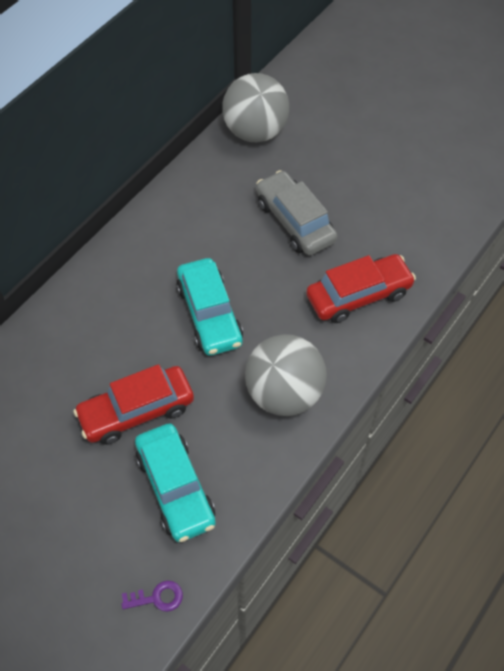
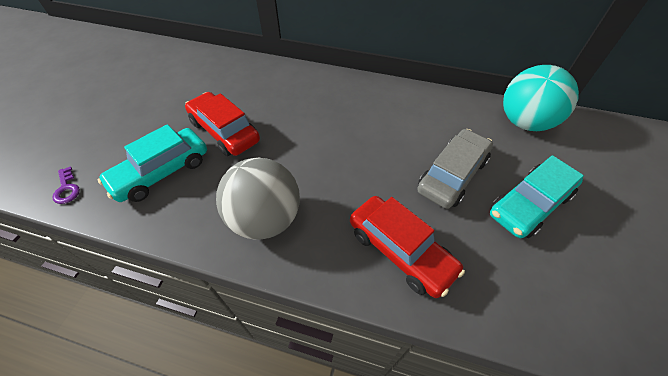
camera: 70 degrees right, 5 degrees down
(209, 314) = (325, 146): turquoise car -> turquoise car (529, 204)
(255, 132) = (524, 122): grey ball -> turquoise ball

